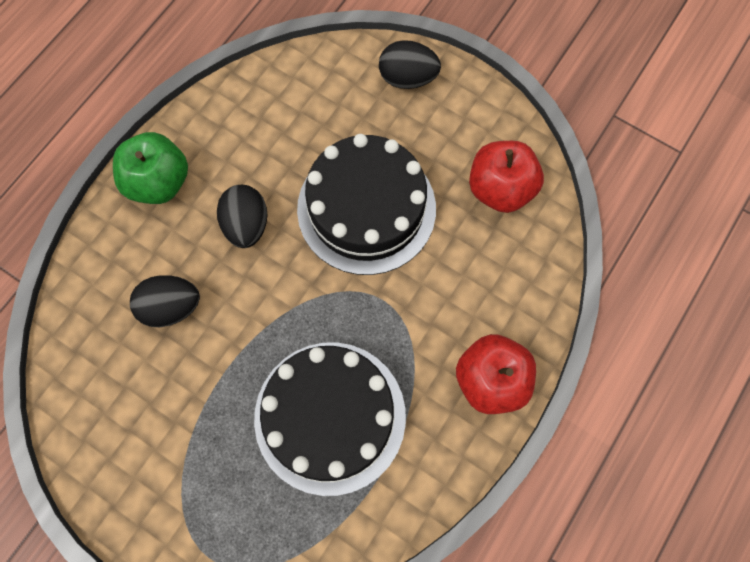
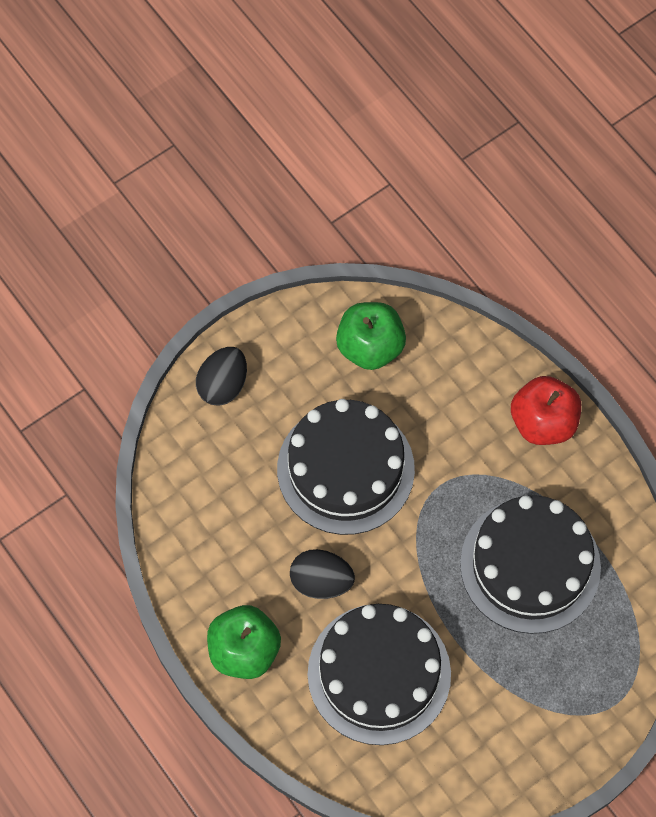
camera: 70 degrees left, 5 degrees down
(171, 307) = (379, 673): black egg -> black cake
(500, 189) = (370, 347): red apple -> green apple

